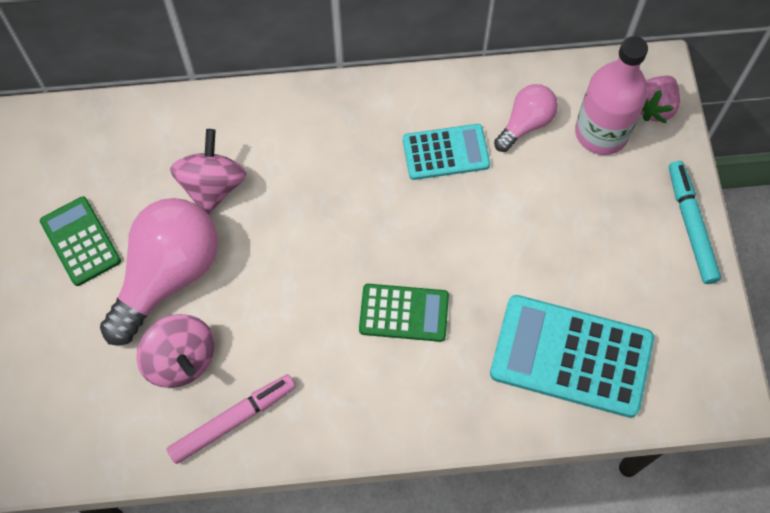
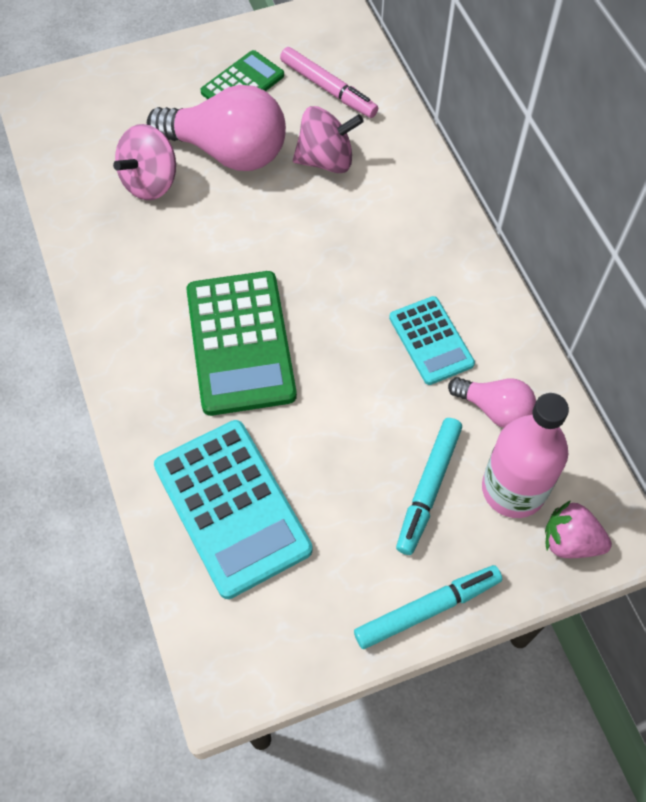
camera: 75 degrees right, 5 degrees down
(233, 420) = (102, 233): pink marker -> pink marker (328, 89)
(404, 313) = (240, 343): green calculator -> green calculator, size x1.70
(571, 356) = (232, 507): turquoise calculator -> turquoise calculator turned 150 degrees clockwise
(587, 195) = (428, 488): none -> turquoise marker

